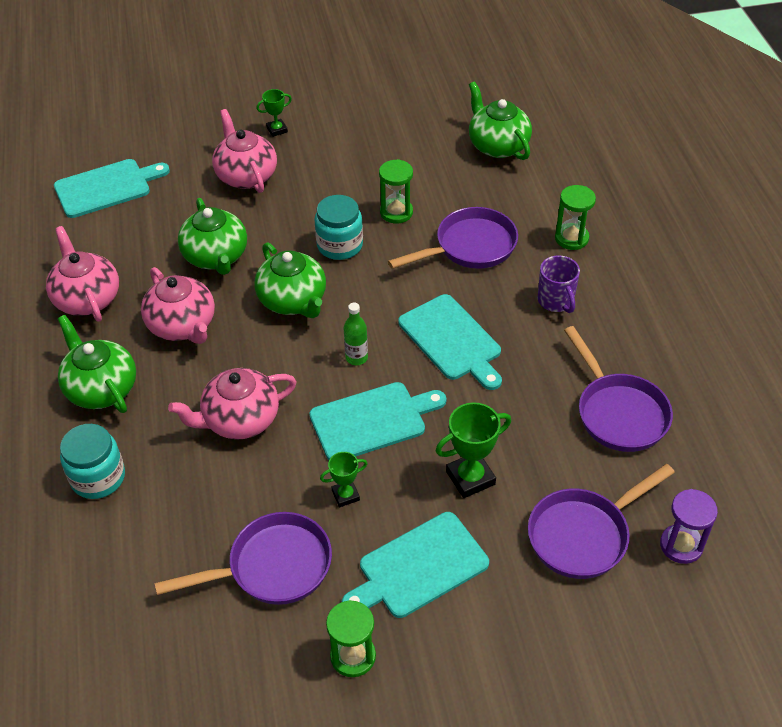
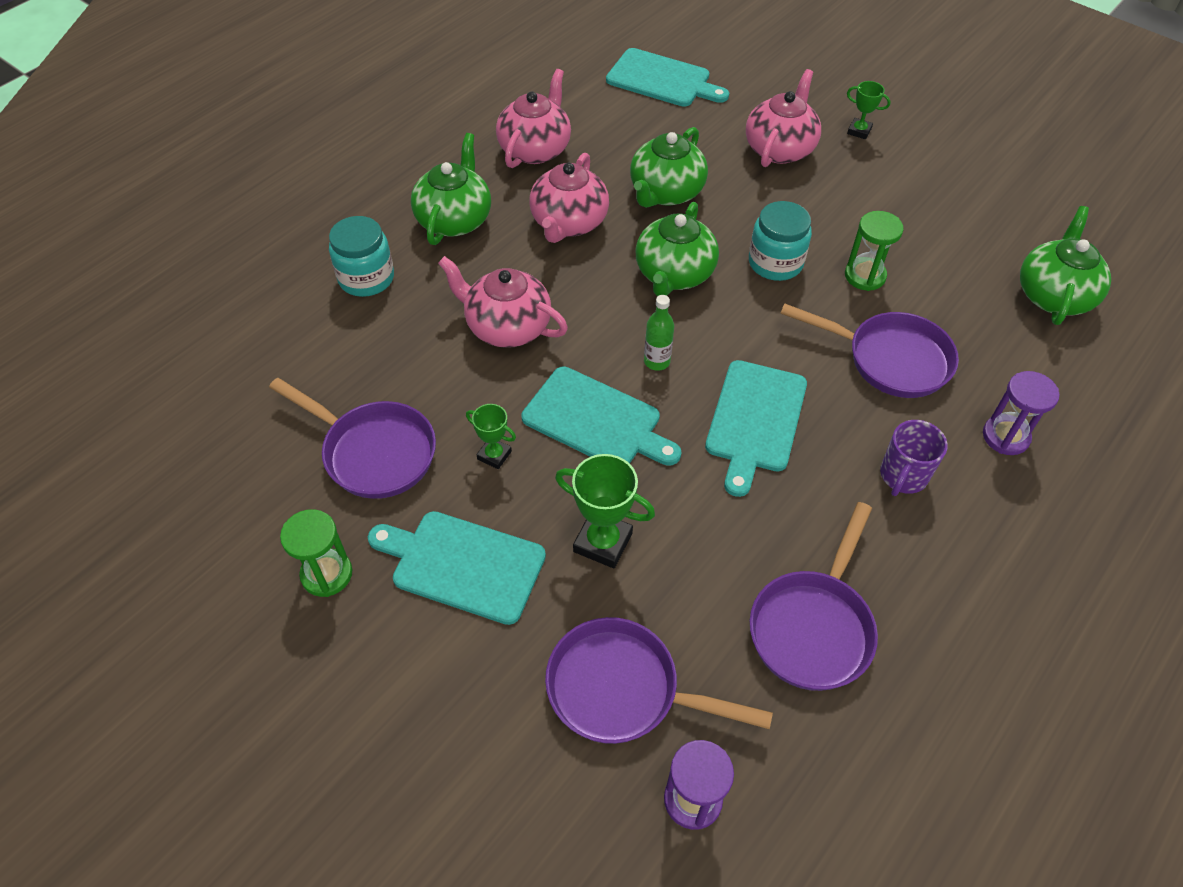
camera: 50 degrees right, 5 degrees up
(571, 238) = (1005, 436): green hourglass -> purple hourglass

